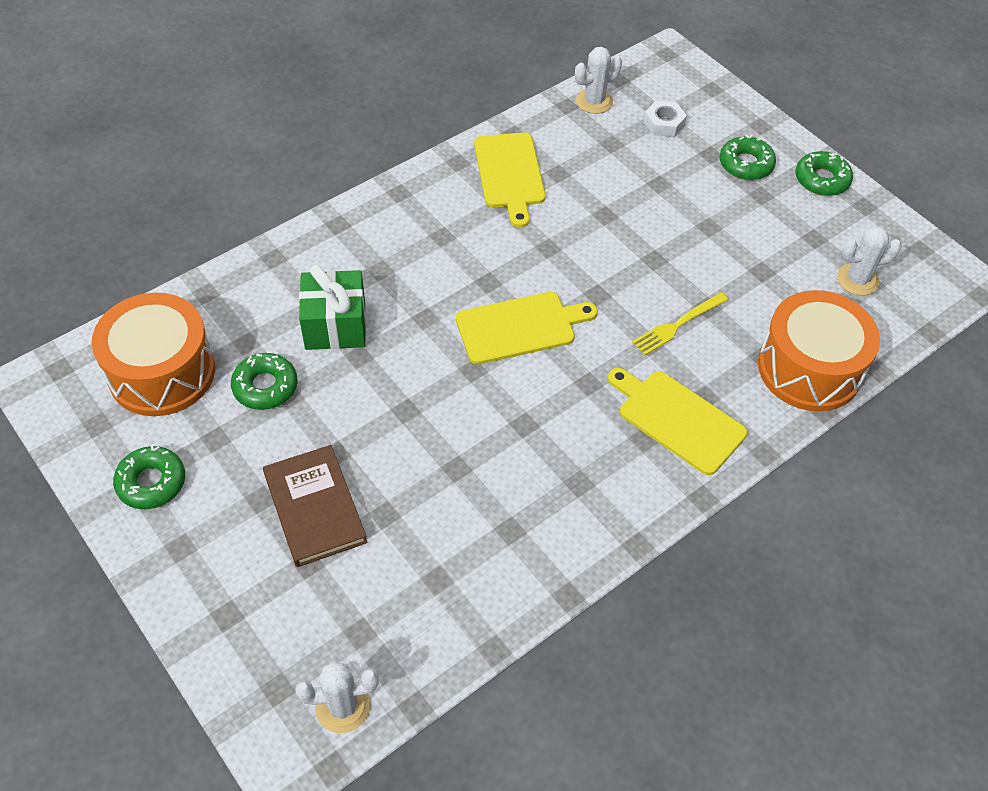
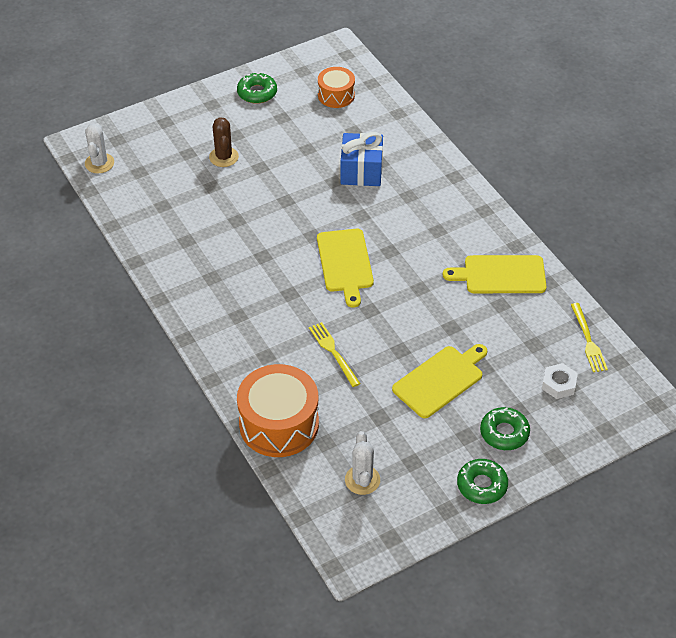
camera: 100 degrees right, 5 degrees down
(162, 372) = (336, 95): orange drum -> orange drum, size x0.57
(265, 387) = (316, 138): green donut -> none
(315, 508) = (224, 157): brown book -> brown cactus
(335, 325) = (361, 171): green gift -> blue gift
(594, 101) = (588, 340): white cactus -> yellow fork
(677, 419) = (250, 336): yellow cutting board -> yellow cutting board (440, 380)

